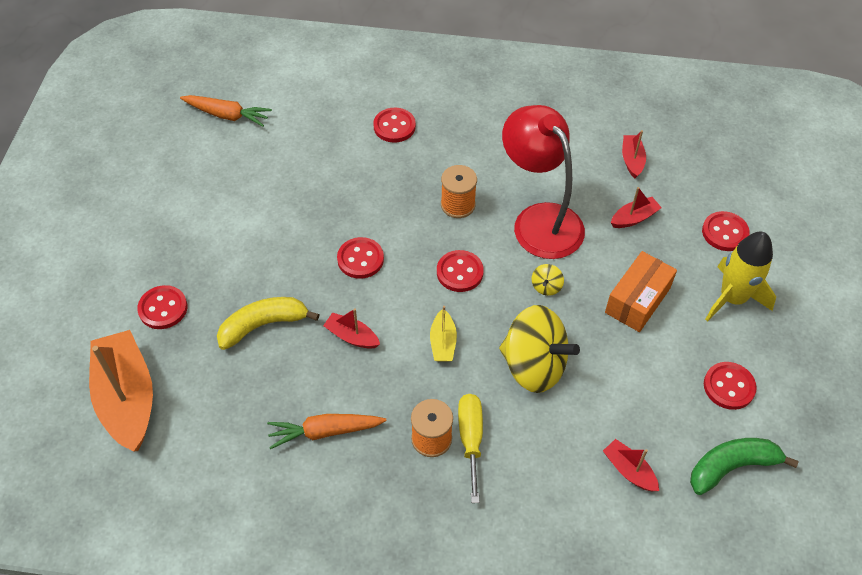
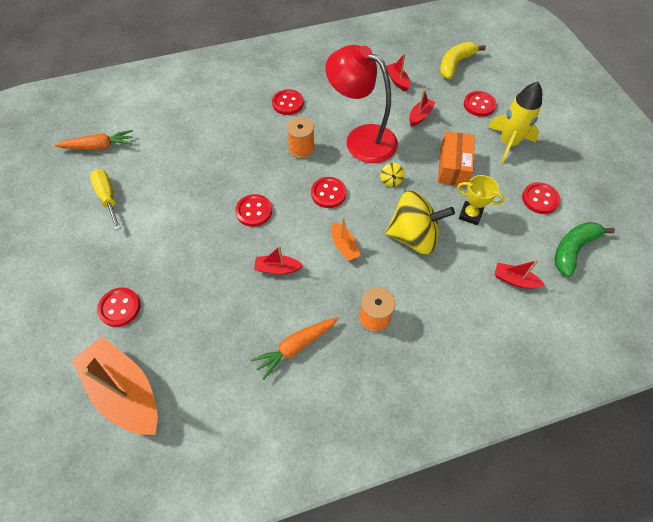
camera: 25 degrees left, 5 degrees up
(263, 325) = (206, 287): yellow banana -> yellow banana (455, 64)
(394, 126) = (228, 112): red button -> red button (288, 103)
(443, 342) = (344, 246): yellow boat -> orange boat
(470, 439) = (401, 305): yellow screwdriver -> yellow screwdriver (108, 197)
(622, 369) = (470, 214): none -> yellow trophy

